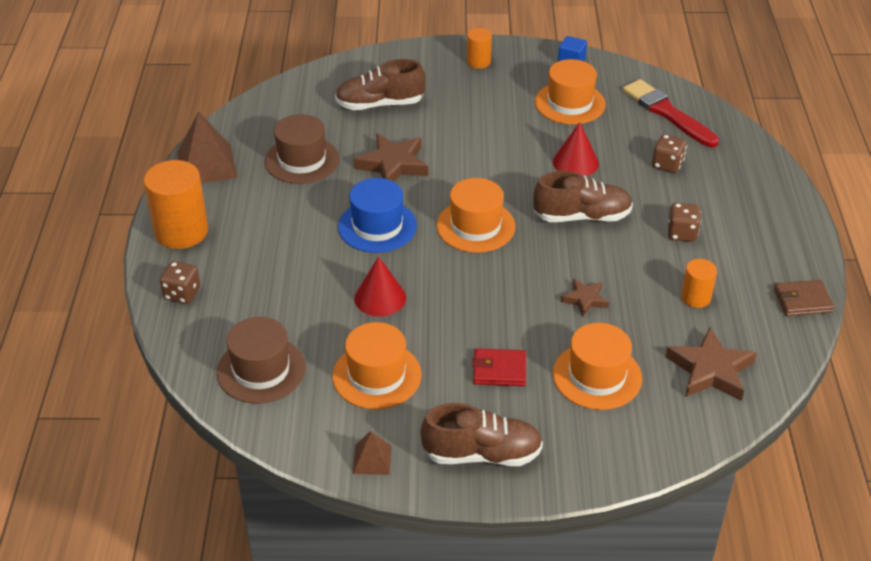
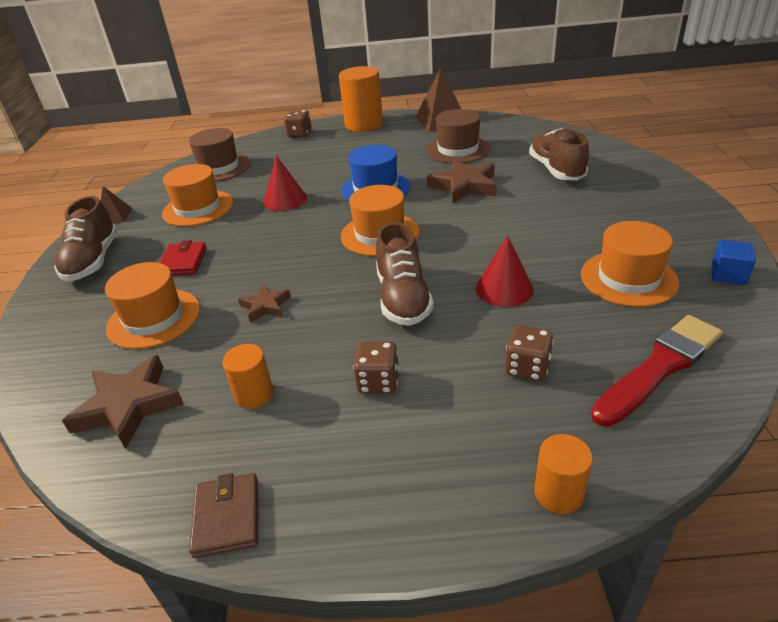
camera: 90 degrees right, 5 degrees down
(478, 62) = (673, 211): orange cylinder -> orange cylinder (558, 493)

